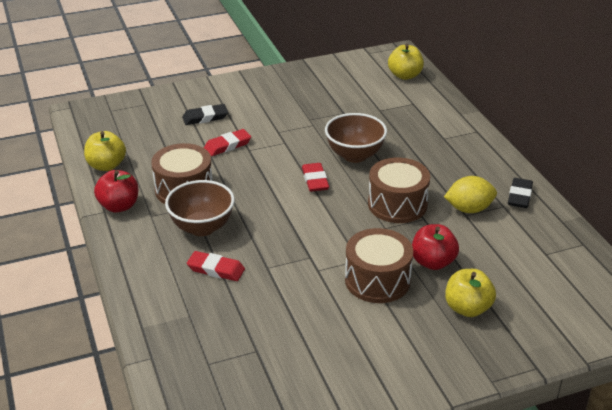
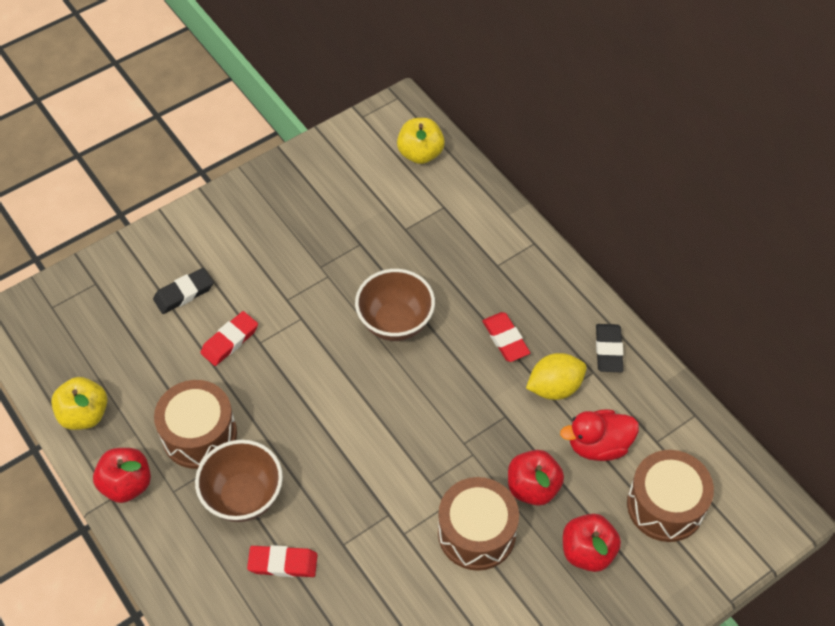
camera: 15 degrees left, 20 degrees up
(315, 180) = (358, 379): red eraser -> red eraser (505, 339)
(397, 204) = (469, 399): brown drum -> brown drum (665, 505)
(467, 308) = (587, 552): yellow apple -> red apple
(495, 247) = (598, 445): none -> red duck

